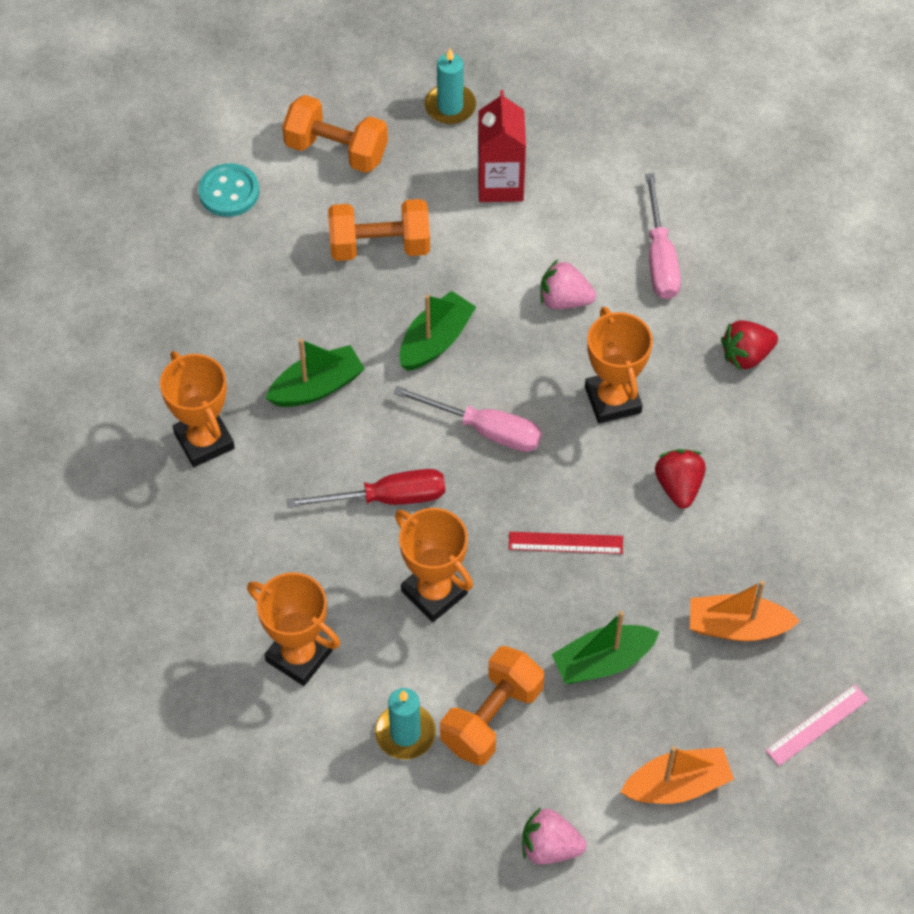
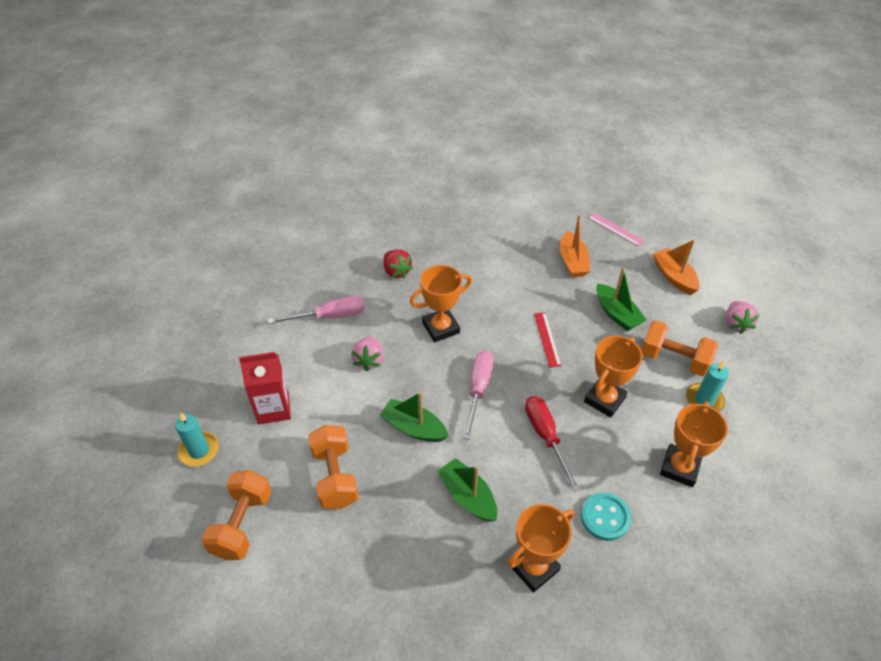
camera: 100 degrees left, 10 degrees down
(229, 192) = (288, 602): turquoise button -> turquoise button (605, 517)
(678, 486) = (493, 292): red strawberry -> none

